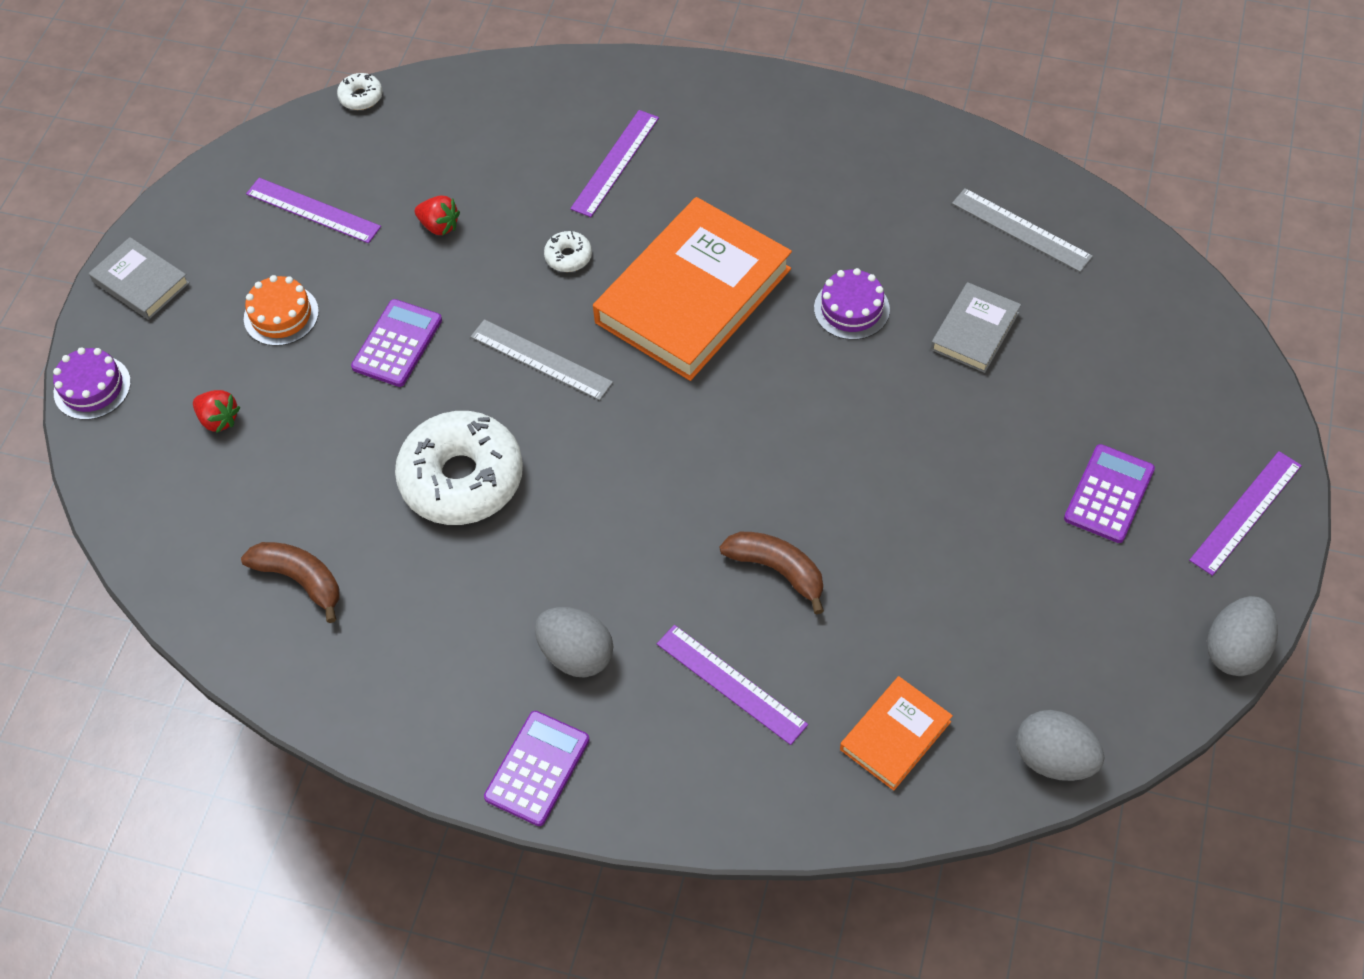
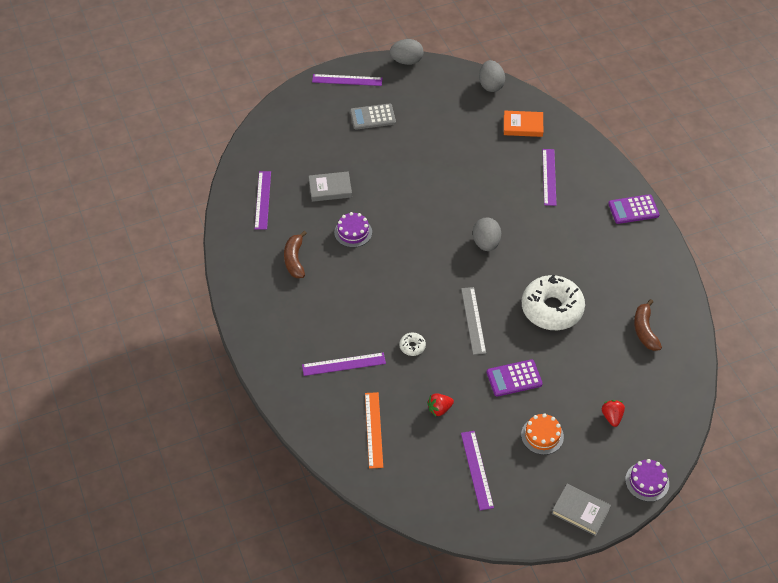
camera: 130 degrees left, 5 degrees down
(141, 282) = (580, 511): grey book -> grey book turned 60 degrees counterclockwise
(361, 97) = (392, 505): white donut -> none
(439, 226) = (439, 409): red strawberry -> red strawberry turned 105 degrees counterclockwise
(482, 138) = (373, 429): none -> orange ruler
(576, 655) = (583, 225): grey egg -> grey egg (486, 243)
(693, 296) = (393, 288): orange book -> none
(777, 570) = (493, 189): brown banana -> brown banana (294, 260)
(1021, 229) = (262, 200): grey ruler -> purple ruler
(1109, 494) = (372, 117): purple calculator -> grey calculator

